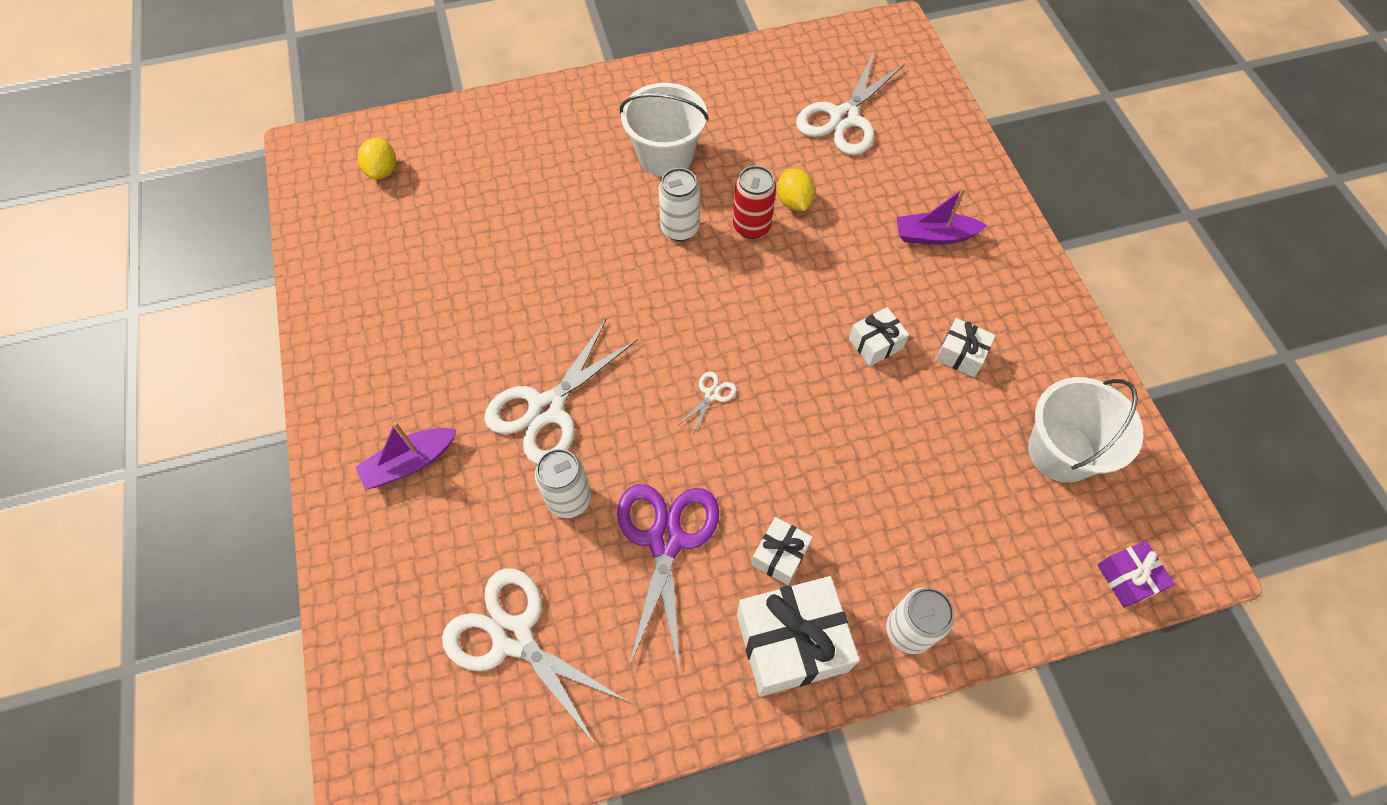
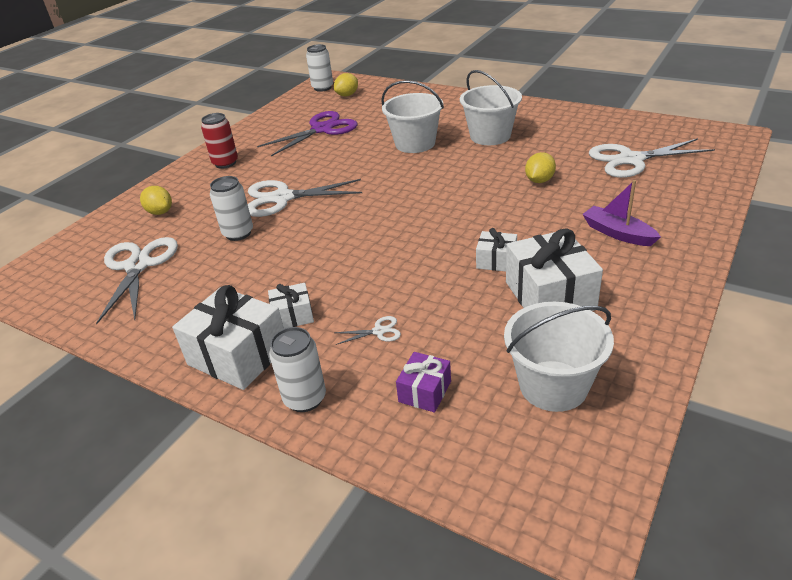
camera: 50 degrees right, 25 degrees down
(410, 463) = (203, 187): purple boat -> none
(412, 543) = (160, 212): none -> yellow lemon
(593, 217) = (415, 143): none -> white bucket
(666, 540) = (252, 274): purple scissors -> purple scissors (322, 129)
(680, 229) = (453, 165): white can -> white can (322, 88)
(712, 394) = (366, 233): white scissors -> white scissors (379, 331)
(751, 226) = (496, 180): red can -> red can (225, 163)
(961, 354) = (550, 295): white gift -> white gift, size x1.90
(1127, 578) = (499, 490): purple gift -> purple gift (424, 391)

